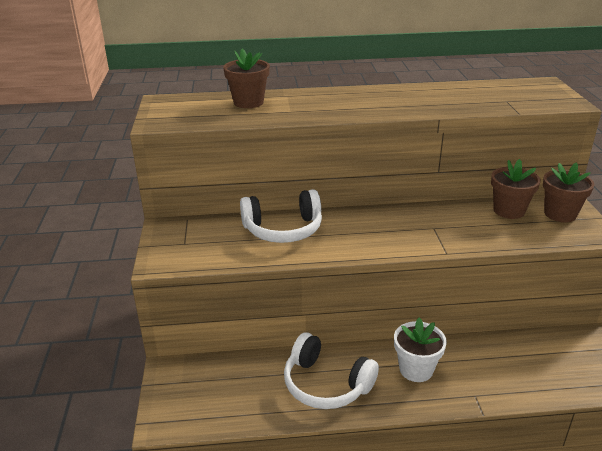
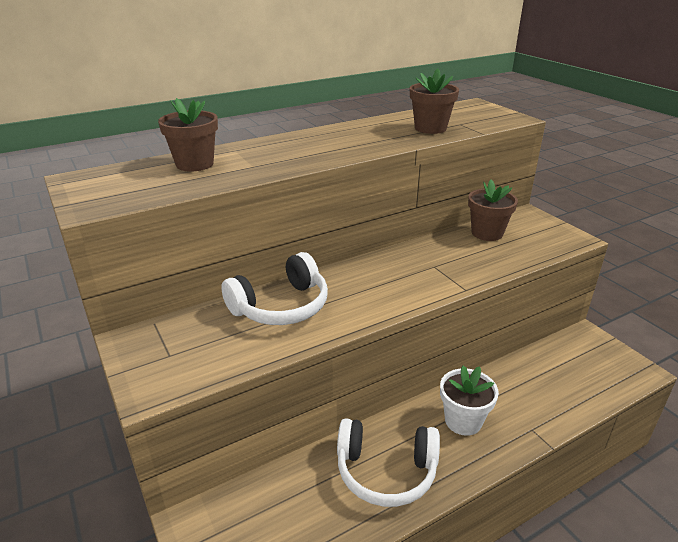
camera: 25 degrees left, 0 degrees up
(560, 214) = (530, 226): brown flower pot -> brown flower pot (430, 128)

